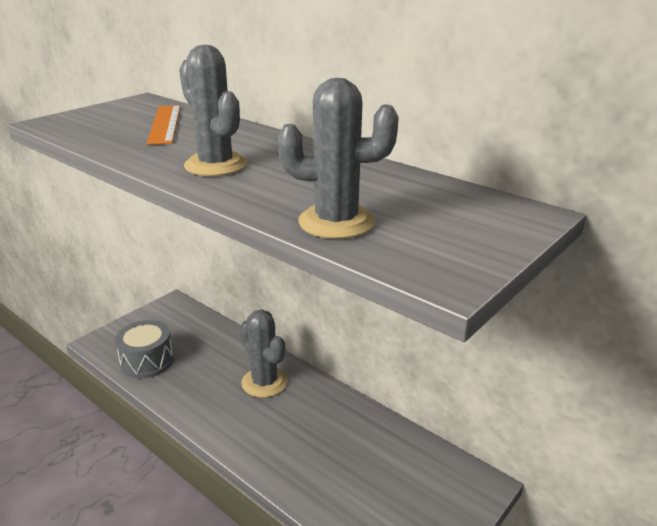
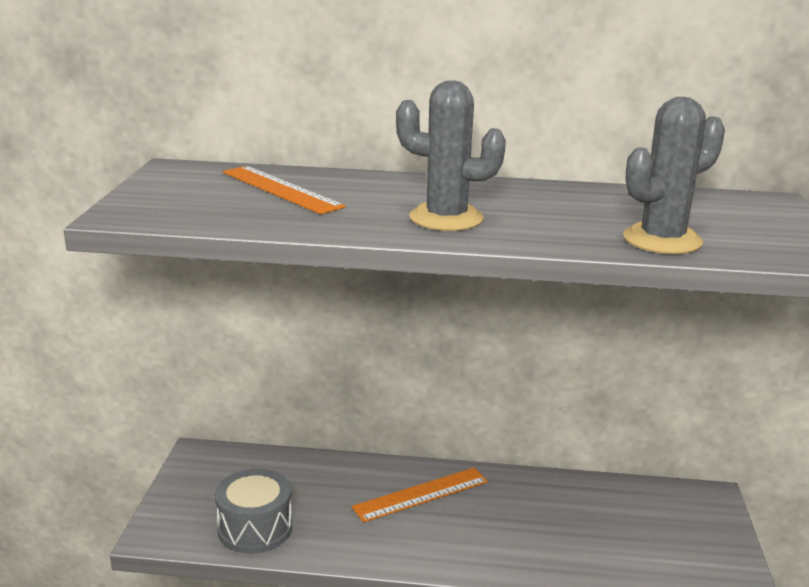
camera: 35 degrees left, 5 degrees down
(264, 382) = (421, 494): grey cactus -> orange ruler

